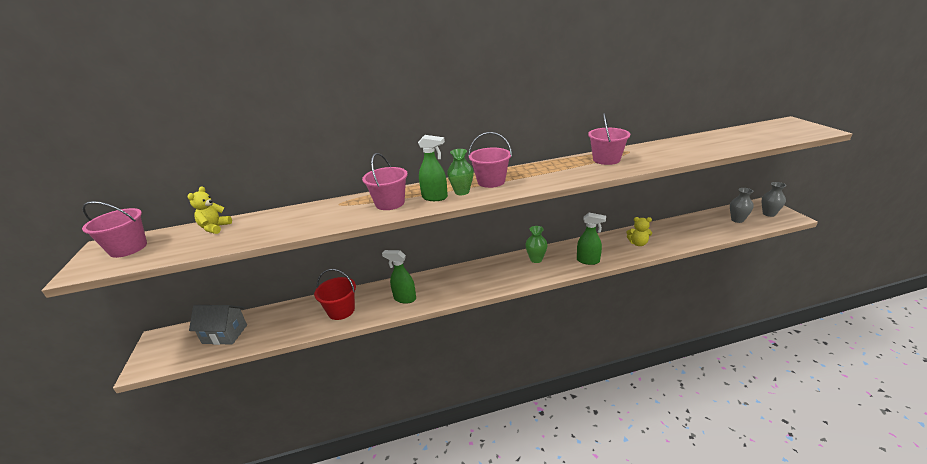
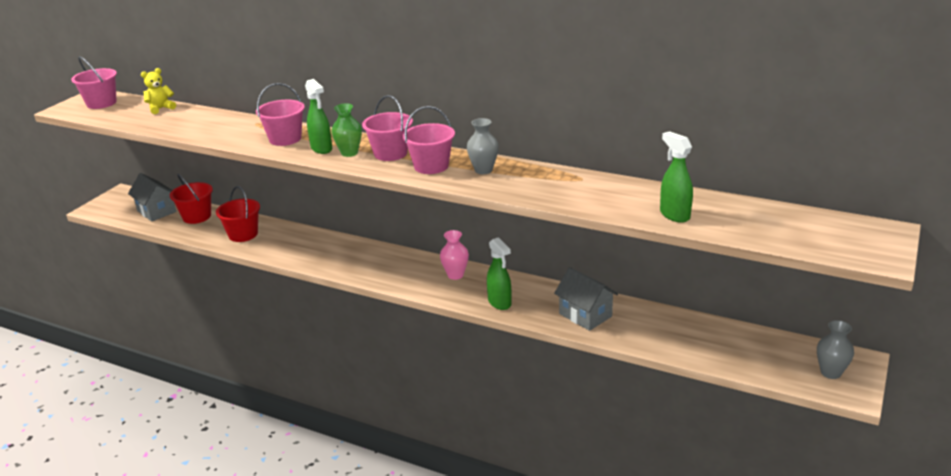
camera: 40 degrees right, 0 degrees up
(275, 319) = (197, 216): none -> red bucket
(404, 298) = (297, 250): green spray bottle -> green spray bottle (674, 215)
(536, 259) = (455, 275): green vase -> pink vase
(606, 159) = (535, 177): pink bucket -> pink bucket (431, 166)
(638, 243) = (585, 315): yellow teddy bear -> grey house
(737, 220) = (767, 356): grey vase -> grey vase (483, 170)

